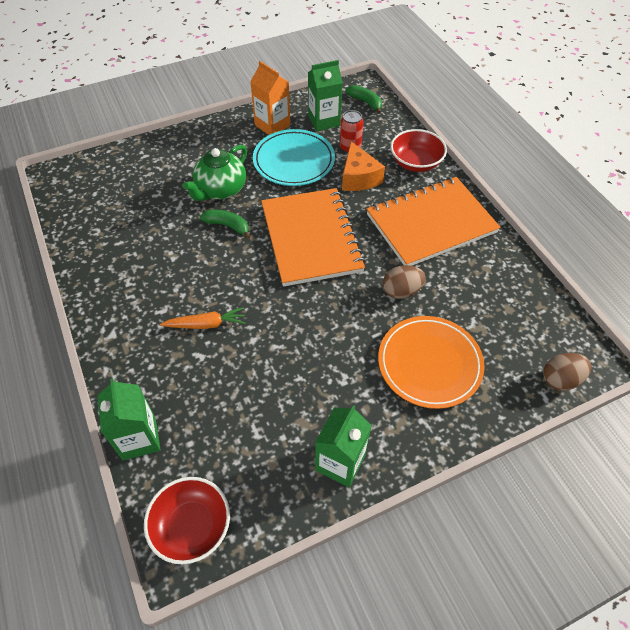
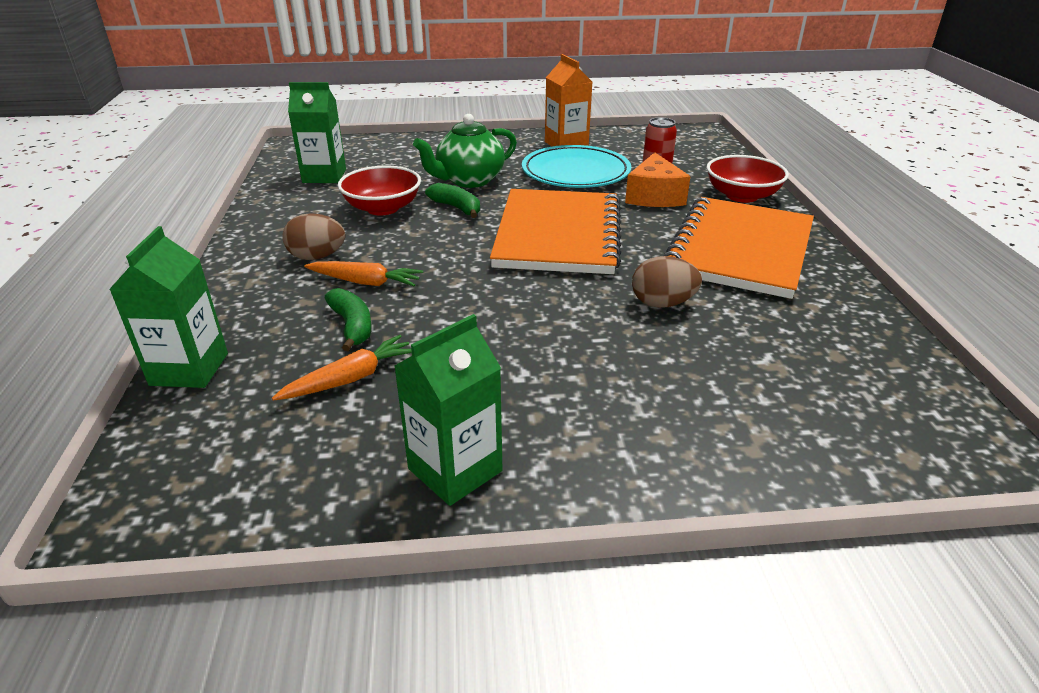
camera: 20 degrees right, 20 degrees down
(192, 526) = (173, 485): red bowl -> red bowl (382, 208)
(245, 414) = (350, 379): none -> orange carrot
(324, 121) = (633, 149): green carton -> green carton (324, 176)
(365, 102) = (696, 143): green banana -> green banana (352, 326)
(429, 363) = (670, 388): orange plate -> none
(431, 224) = (740, 249): orange notebook -> orange notebook turned 60 degrees counterclockwise
(560, 379) = (912, 461): brown egg -> brown egg (317, 257)

